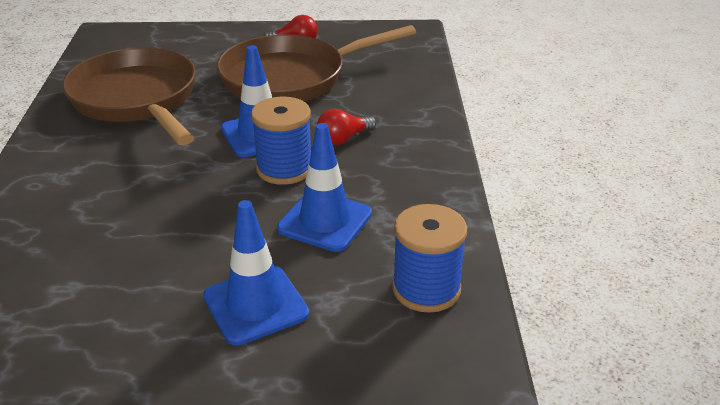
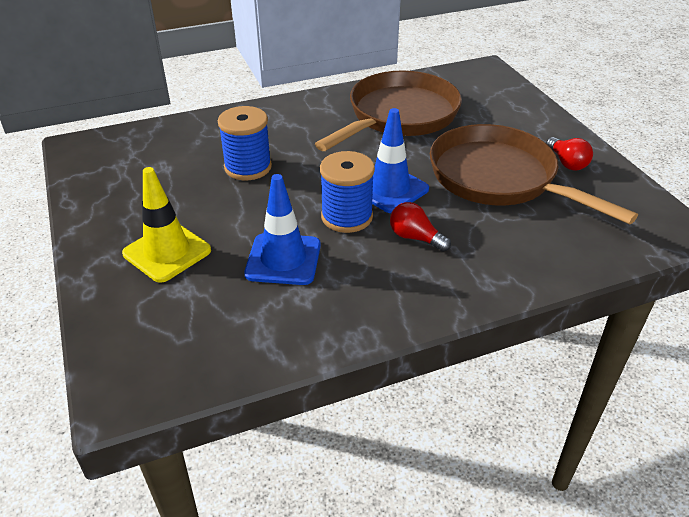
camera: 70 degrees right, 5 degrees up
(255, 305) = (167, 252): blue traffic cone -> yellow traffic cone
(426, 289) = (213, 343): blue spool -> blue spool (248, 167)

